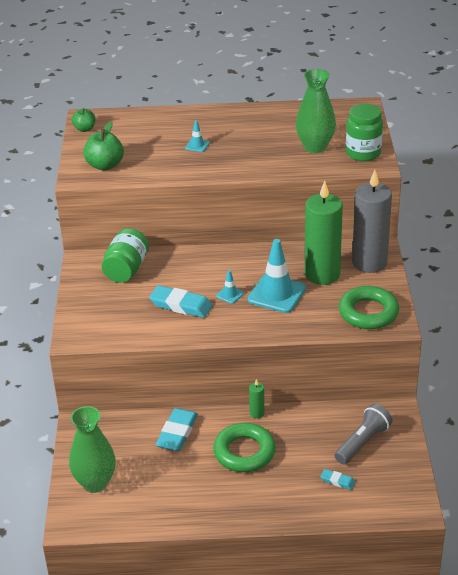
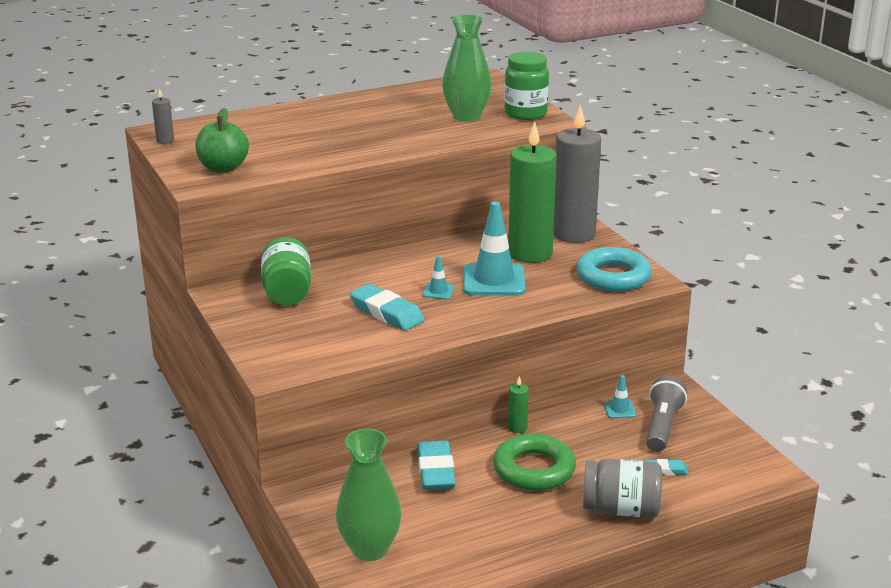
camera: 25 degrees left, 10 degrees down
(85, 129) = (165, 141): green apple -> grey candle
(181, 305) = (387, 313): turquoise eraser -> turquoise eraser turned 45 degrees clockwise
(197, 145) = (324, 135): turquoise traffic cone -> turquoise traffic cone (620, 409)
(282, 504) = (621, 509): none -> grey jar
(368, 312) = (613, 276): green ring -> turquoise ring

